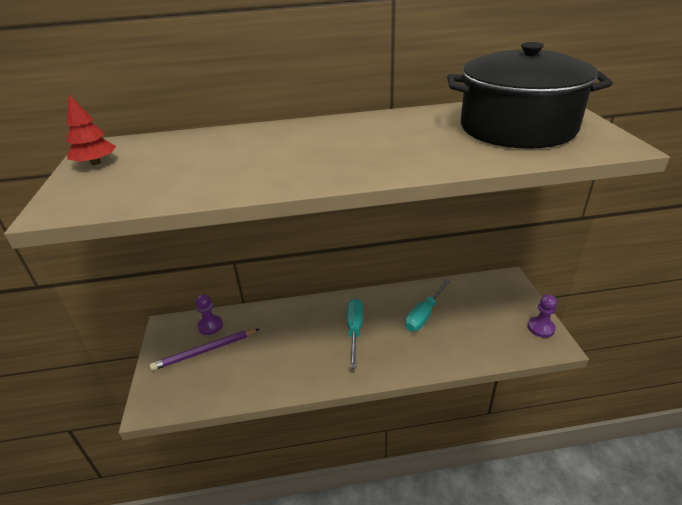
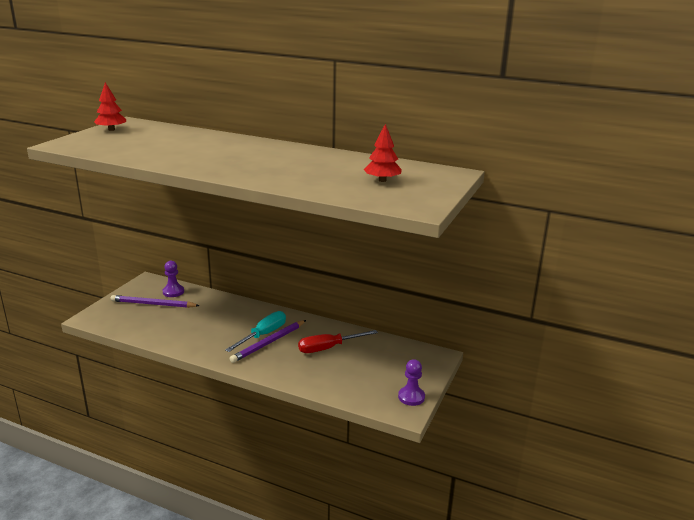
camera: 30 degrees right, 10 degrees down
(370, 336) = (269, 343): none -> purple pencil
(424, 314) = (328, 348): turquoise screwdriver -> red screwdriver
(517, 127) = (382, 180): black pot -> red tree

